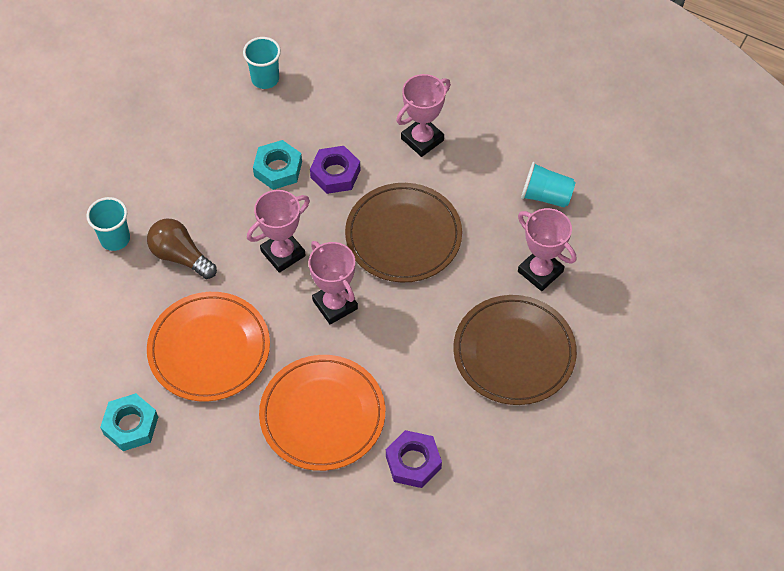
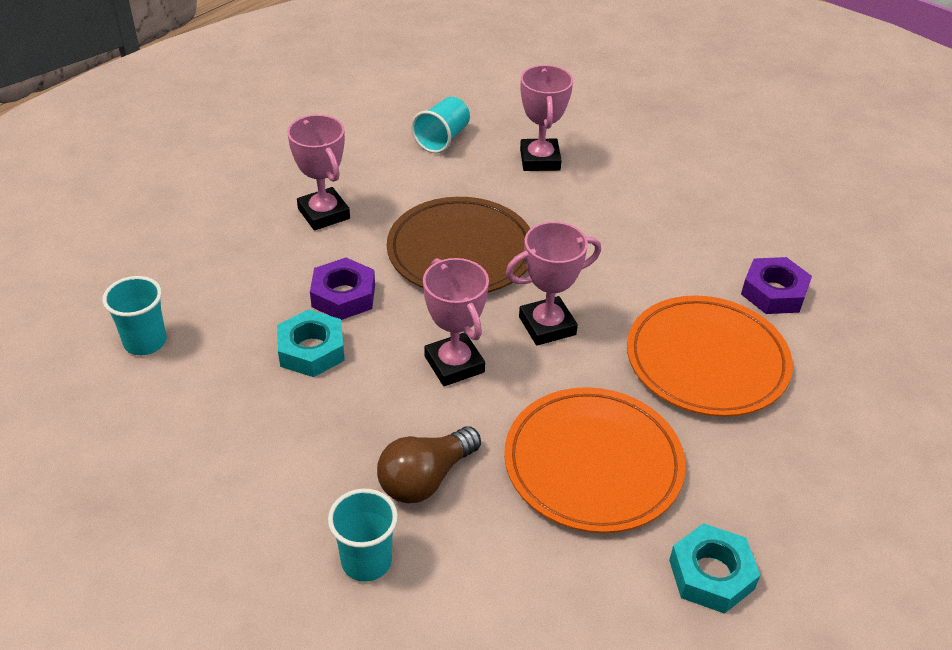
camera: 80 degrees left, 15 degrees down
(514, 352) = (639, 195): brown plate -> none
(540, 271) = (540, 160): pink trophy -> pink trophy turned 60 degrees counterclockwise

